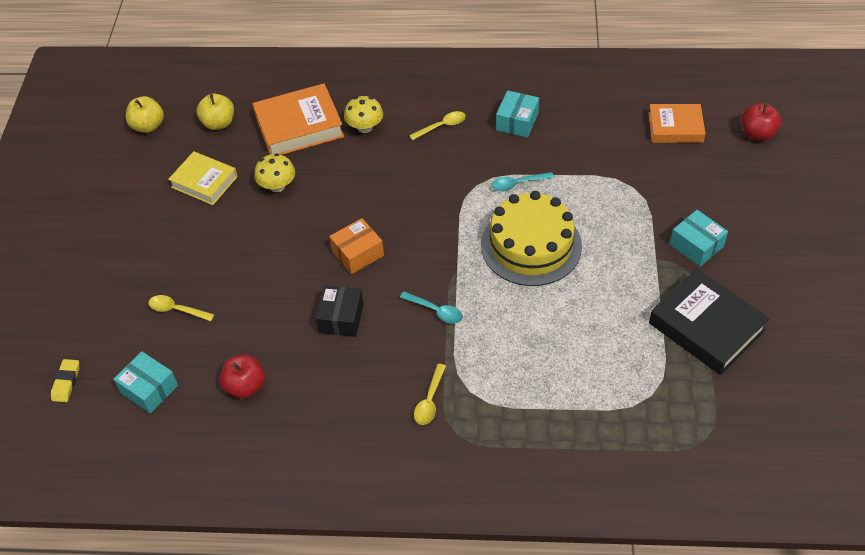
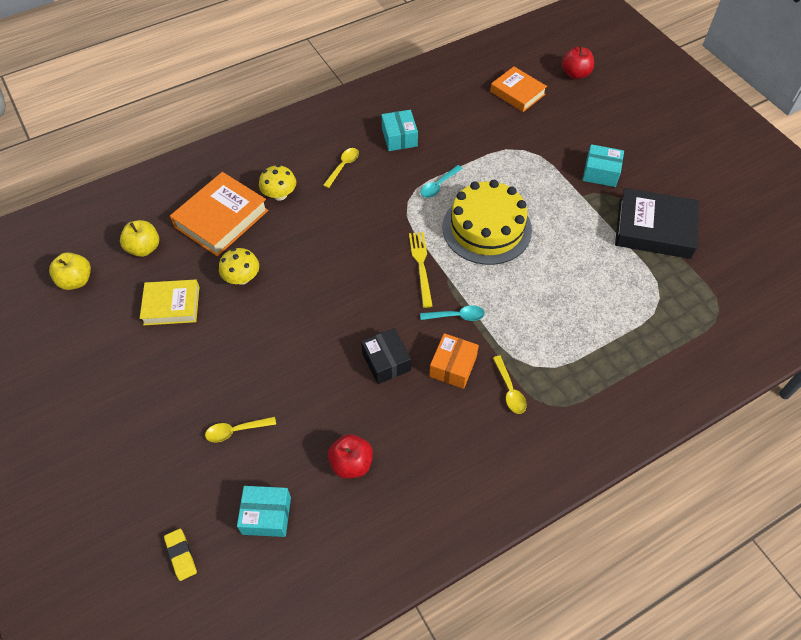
camera: 35 degrees left, 5 degrees up
(357, 253) = (357, 301): orange box -> orange box (453, 366)
(440, 250) = (421, 266): none -> yellow fork
(675, 127) = (517, 93): orange book -> orange book turned 75 degrees clockwise

